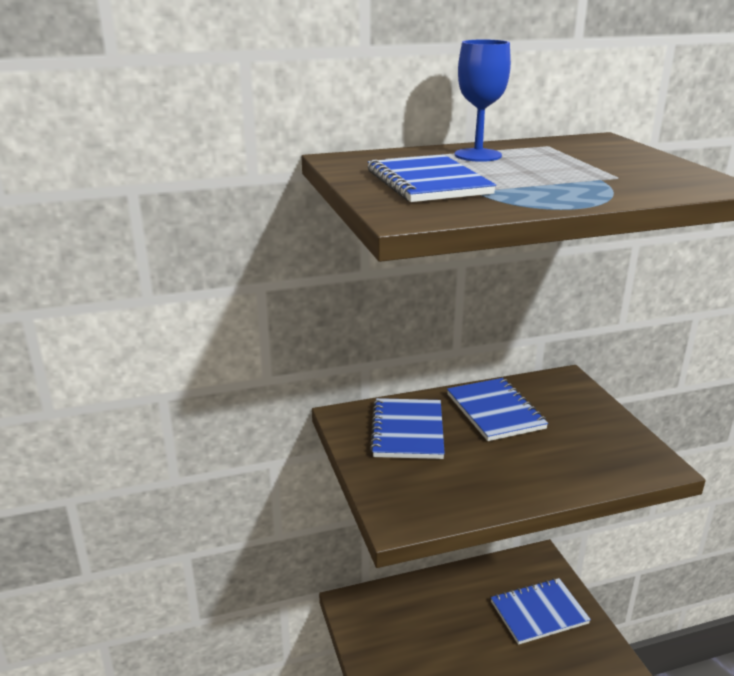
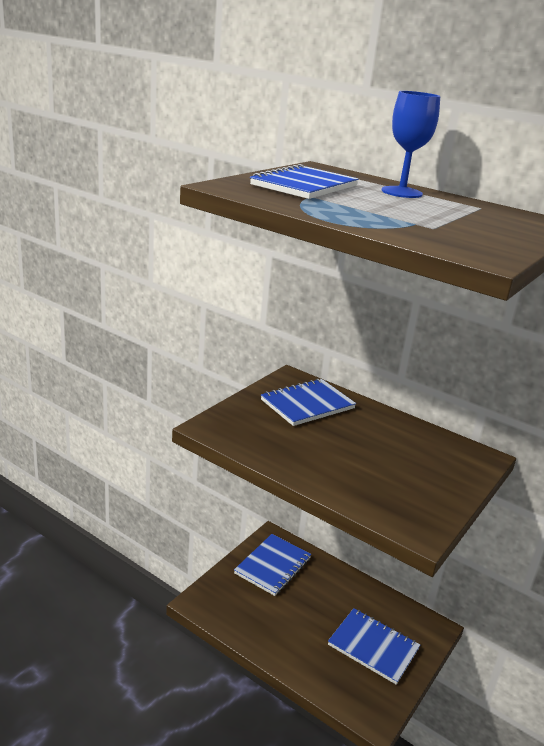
camera: 50 degrees right, 0 degrees up
(495, 411) = (383, 433): blue notebook -> blue notebook (273, 566)

